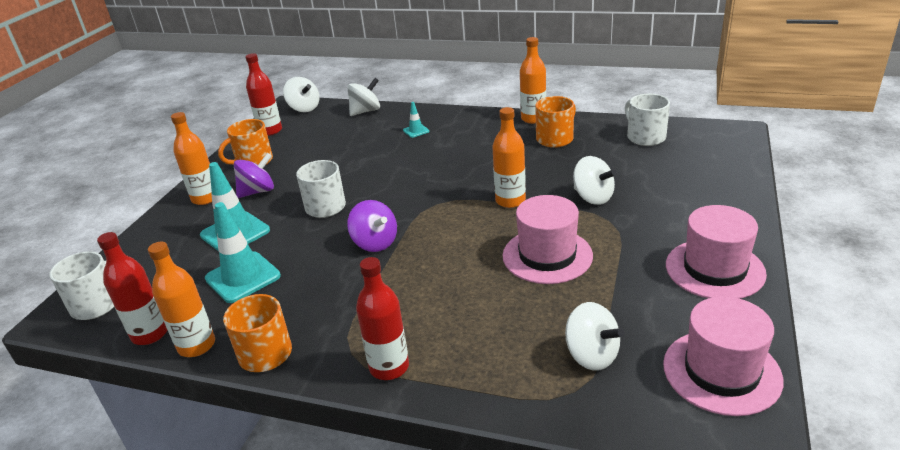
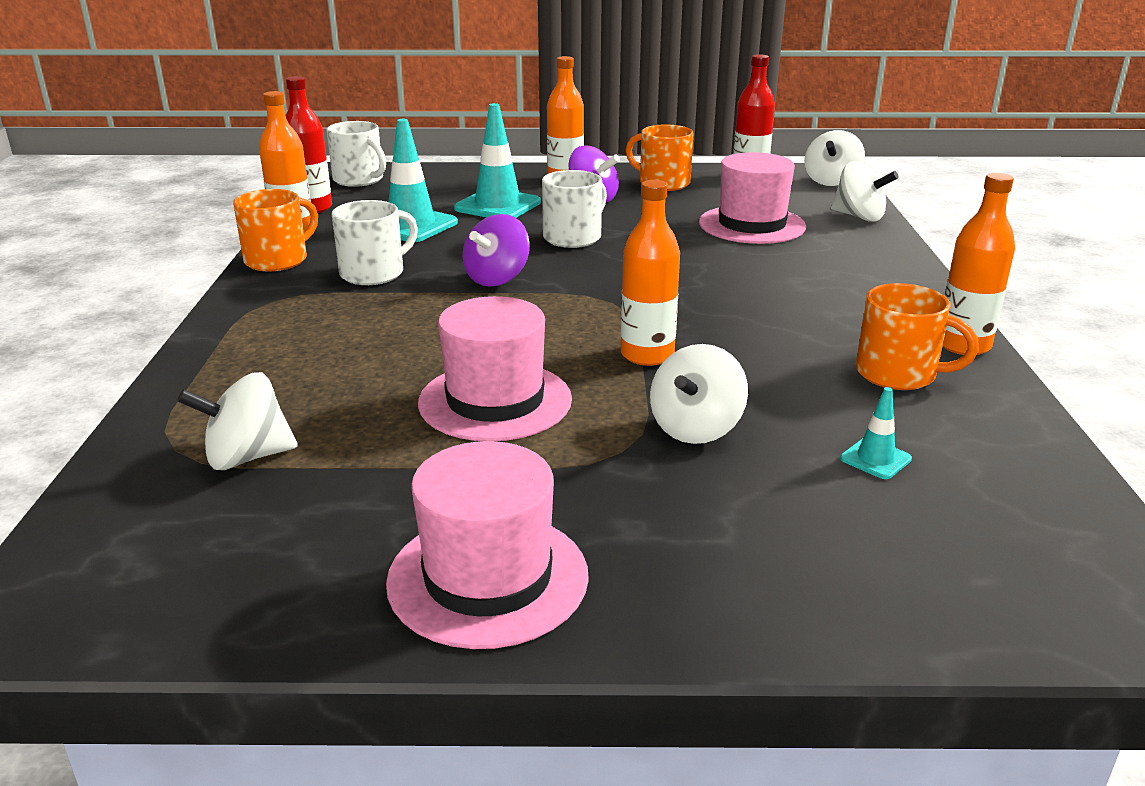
camera: 70 degrees right, 5 degrees down
(389, 367) = (244, 324): red bottle -> none
(416, 131) = (825, 258): turquoise traffic cone -> turquoise traffic cone (875, 459)
(591, 355) = (247, 457): white spinning top -> white spinning top turned 45 degrees clockwise
(645, 137) = (997, 476): white mug -> white mug (374, 273)
(721, 372) = (188, 584): pink hat -> pink hat (752, 225)

